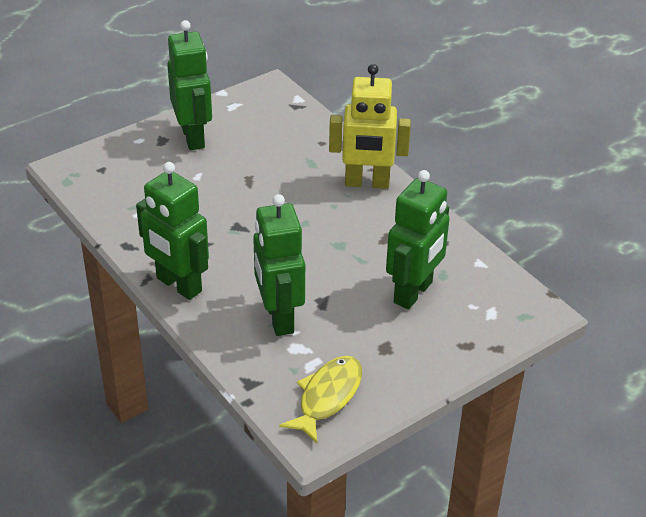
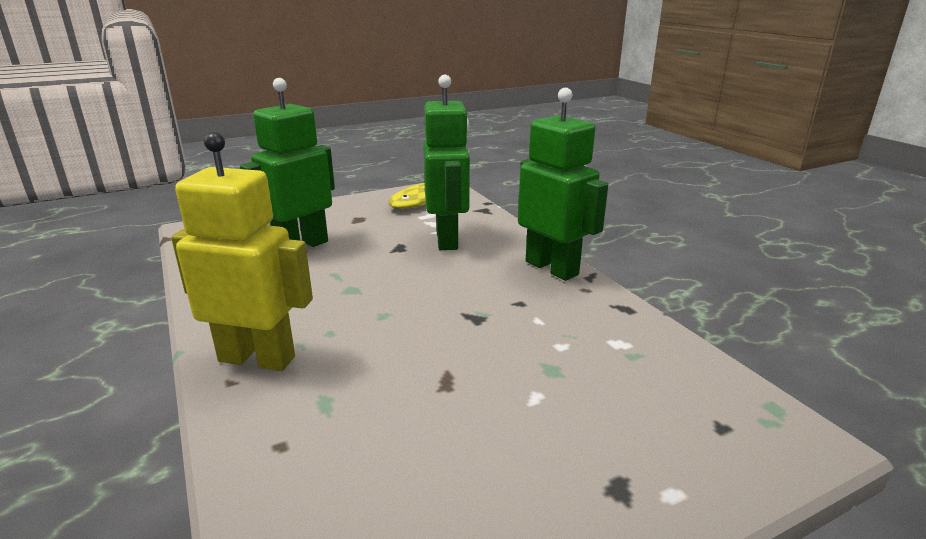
camera: 170 degrees left, 15 degrees down
(193, 137) = (548, 487): green robot -> none

